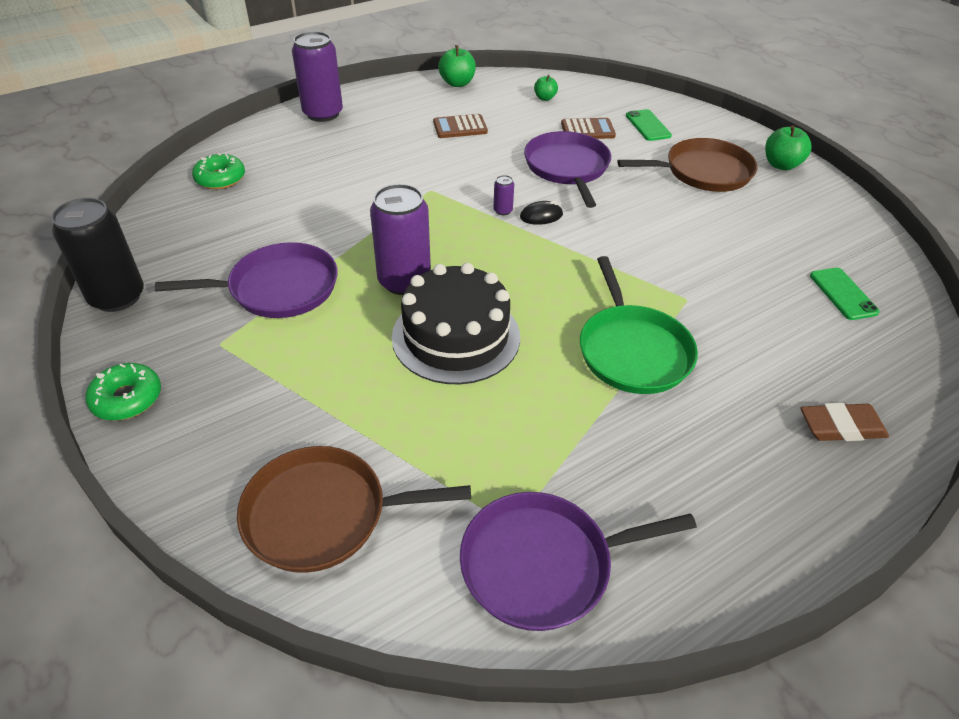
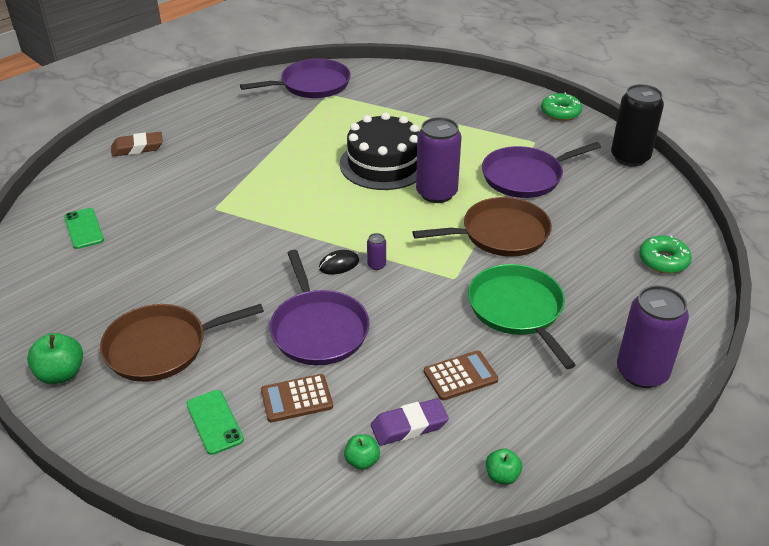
camera: 170 degrees right, 5 degrees down
(323, 514) = (421, 87): brown pan -> brown pan (500, 234)
(457, 83) = (502, 476): green apple -> green apple, size x0.62
(508, 108) = (409, 426): none -> purple eraser
(632, 350) = (261, 170): green pan -> green pan (517, 310)

